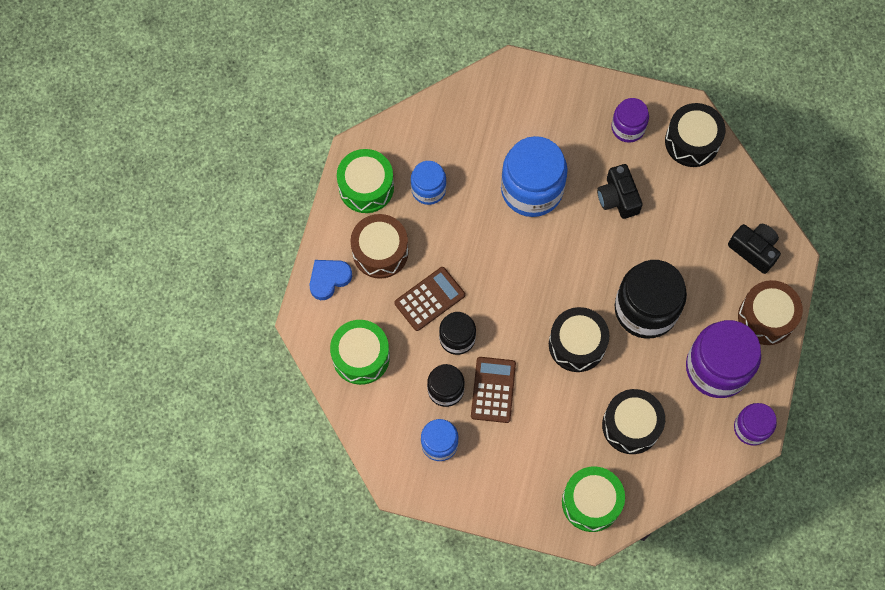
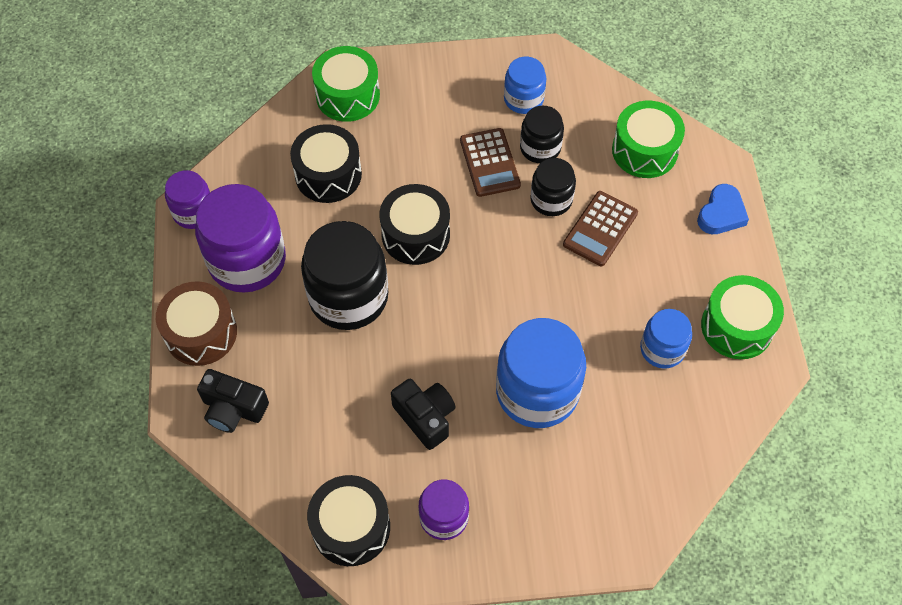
camera: 160 degrees right, 10 degrees down
(380, 252) = (681, 260): brown drum -> none

